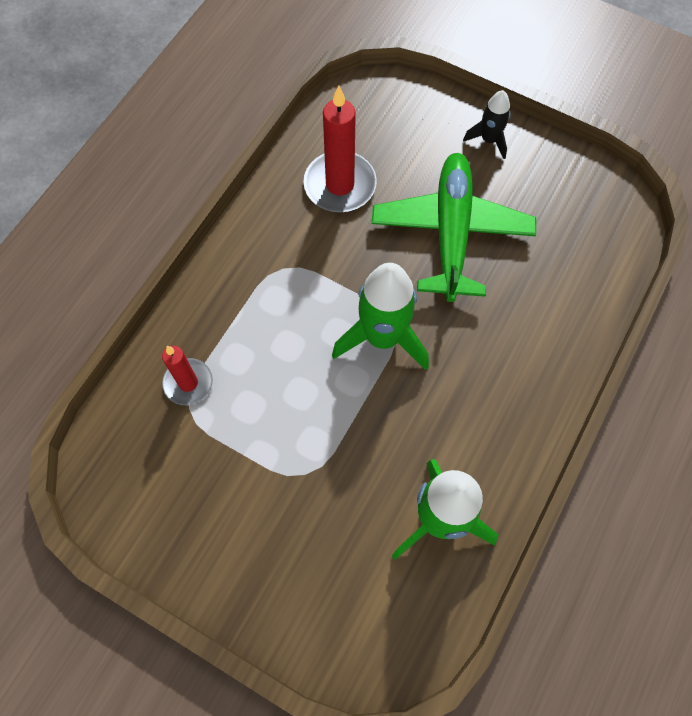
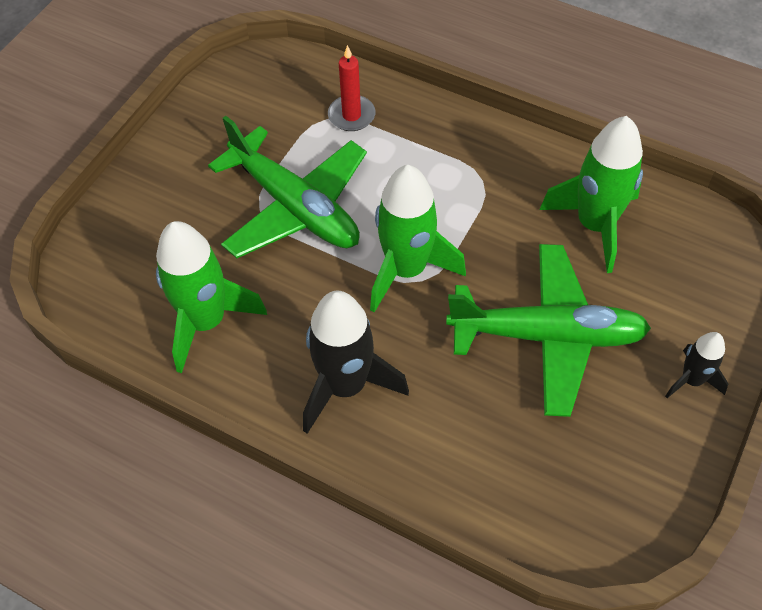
camera: 90 degrees right, 10 degrees down
(304, 438) = (295, 207): none -> green plane
(340, 185) = (595, 225): red candle -> green rocket
(504, 391) = (345, 386): none -> black rocket

